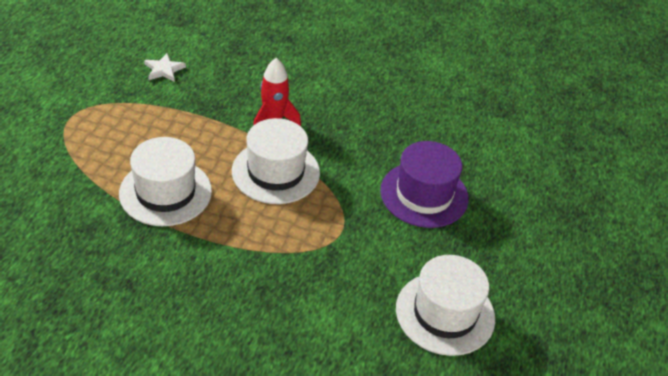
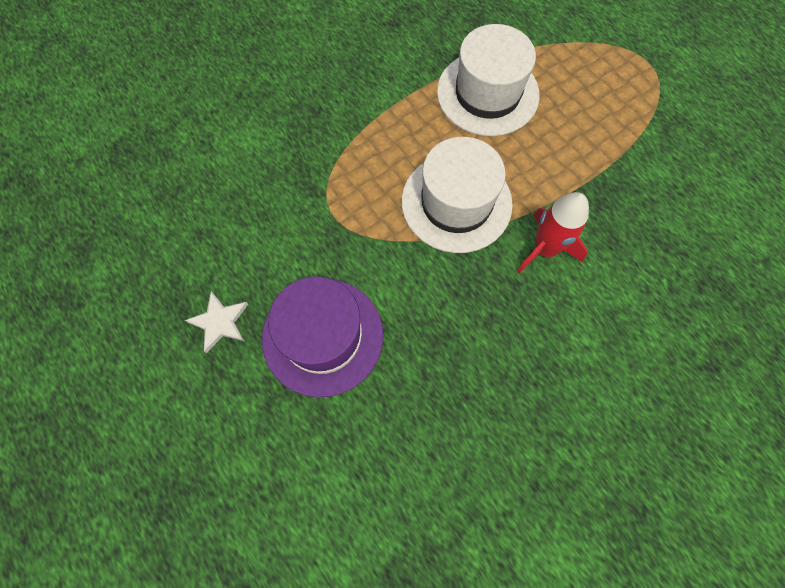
camera: 130 degrees right, 25 degrees up
(164, 70) = (699, 180): white star -> white star (220, 322)
(445, 313) = (170, 241): white hat -> none

